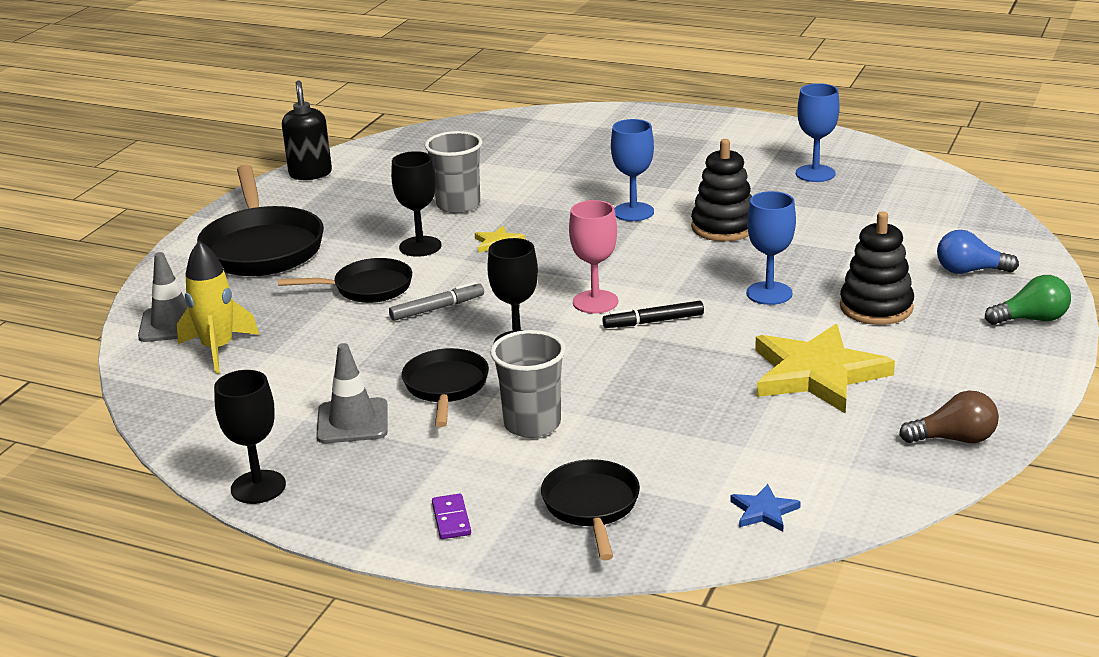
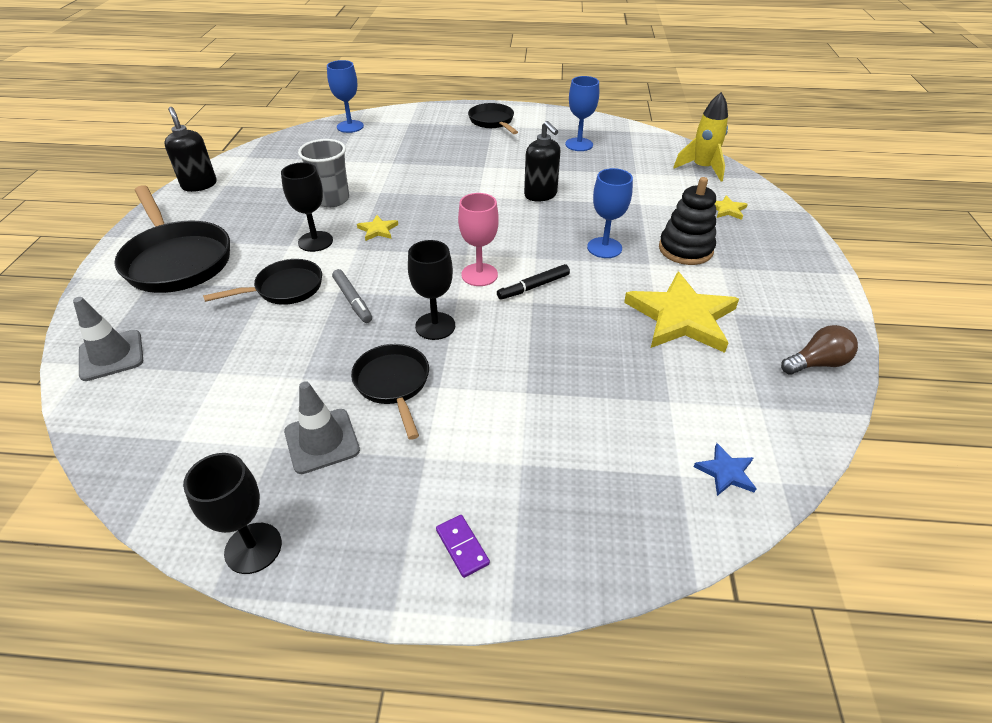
camera: 20 degrees left, 15 degrees up
(218, 349) = (164, 378): yellow rocket -> yellow rocket (702, 168)
(437, 308) = (353, 300): grey marker -> grey marker turned 105 degrees clockwise
(532, 424) = (486, 412): grey cup -> none
(591, 506) = (582, 500): black pan -> black pan (492, 121)
(633, 212) = (469, 190): blue goblet -> blue goblet (350, 126)
(723, 227) = (540, 195): black stacking toy -> black soap dispenser
(970, 271) = (727, 209): blue light bulb -> yellow star
(1031, 319) = (793, 244): green light bulb -> none

